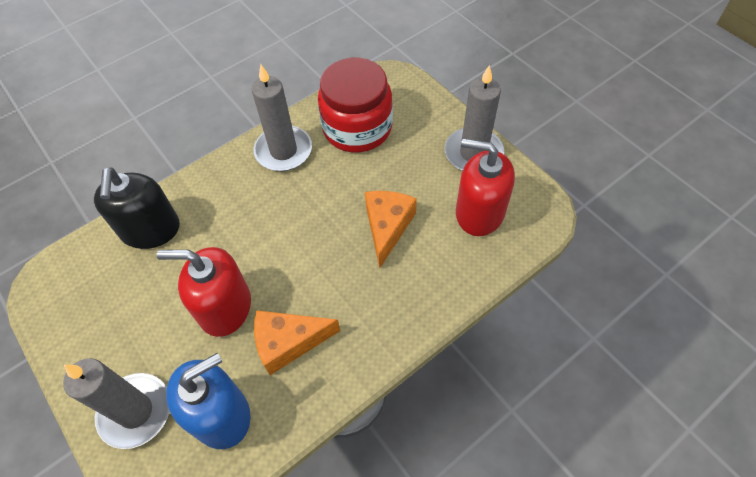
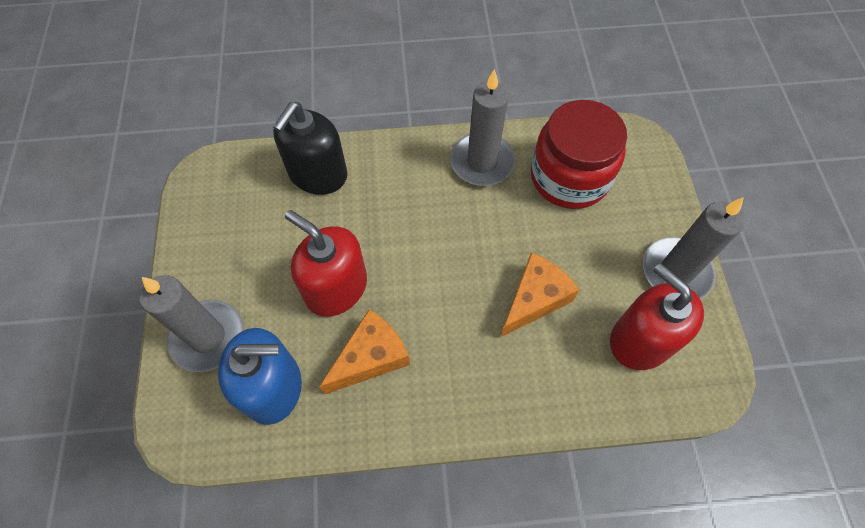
camera: 30 degrees right, 5 degrees up
(288, 342) = (371, 357): orange cheese -> orange cheese turned 120 degrees clockwise

